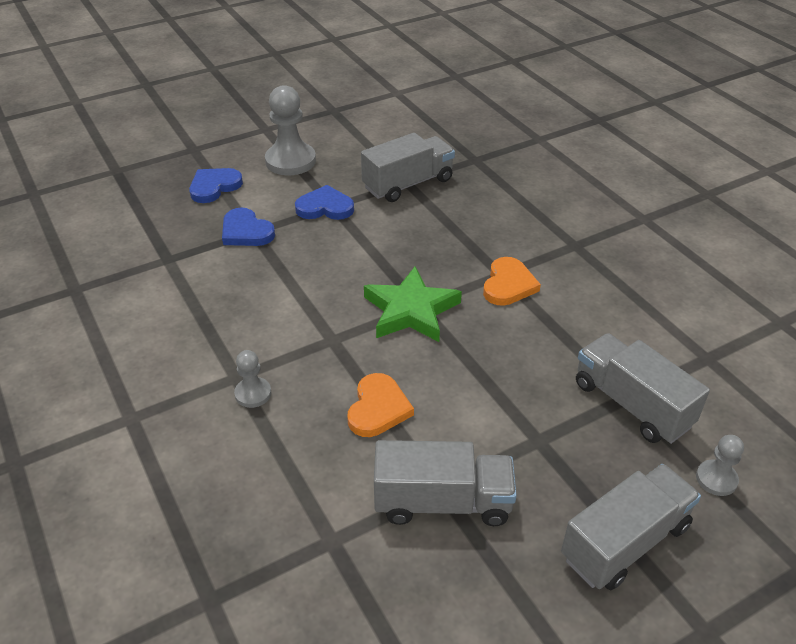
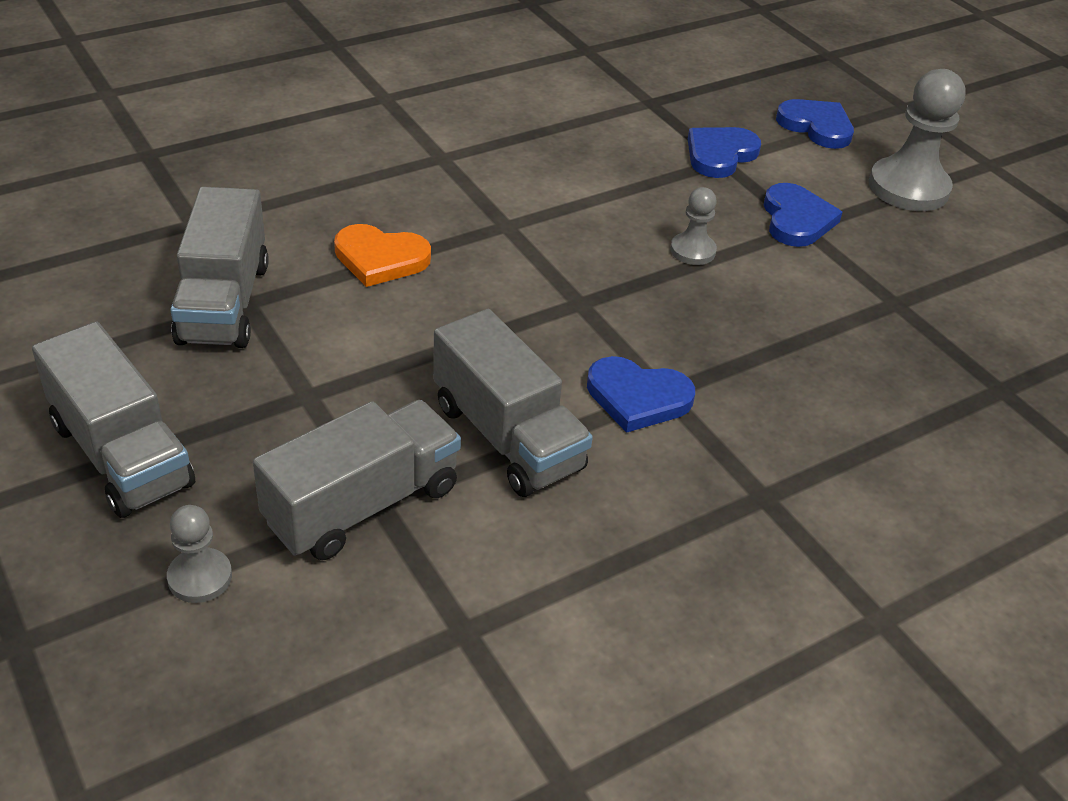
camera: 85 degrees right, 0 degrees up
(253, 393) = (413, 169): grey pawn -> grey pawn (692, 251)
(408, 184) = (889, 304): grey truck -> grey truck (507, 437)
(411, 310) = (567, 293): green star -> none
(508, 285) = (637, 397): orange heart -> blue heart

